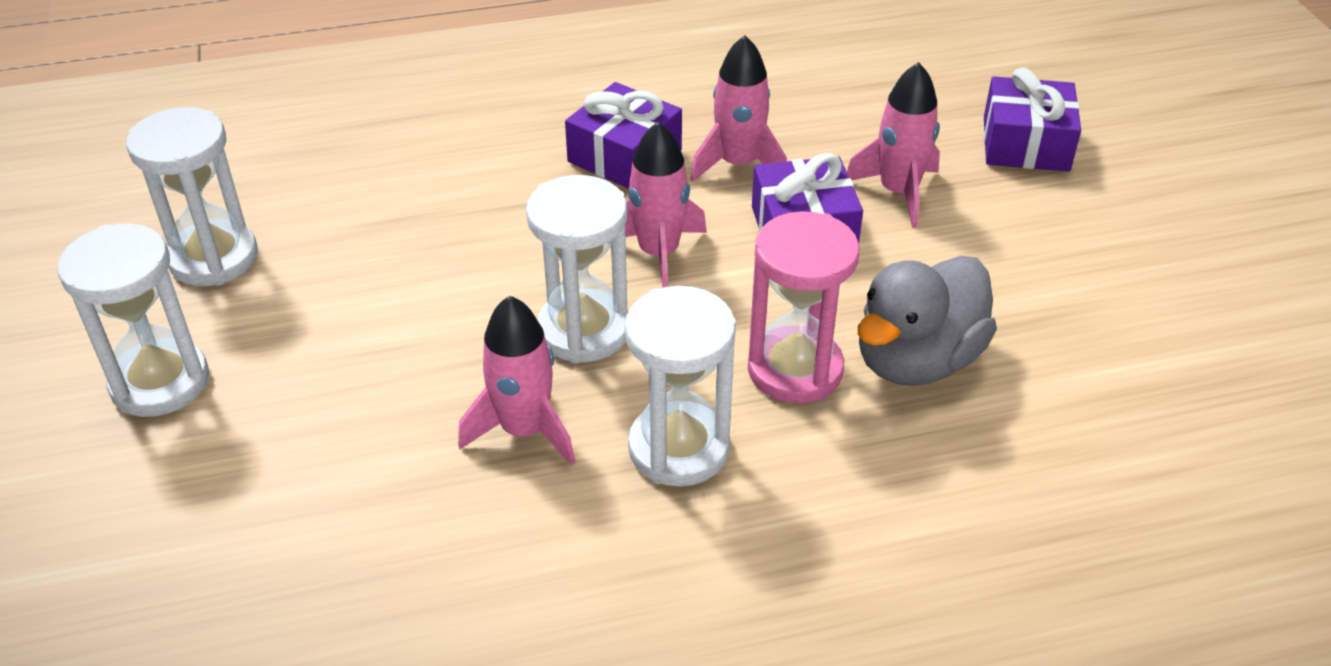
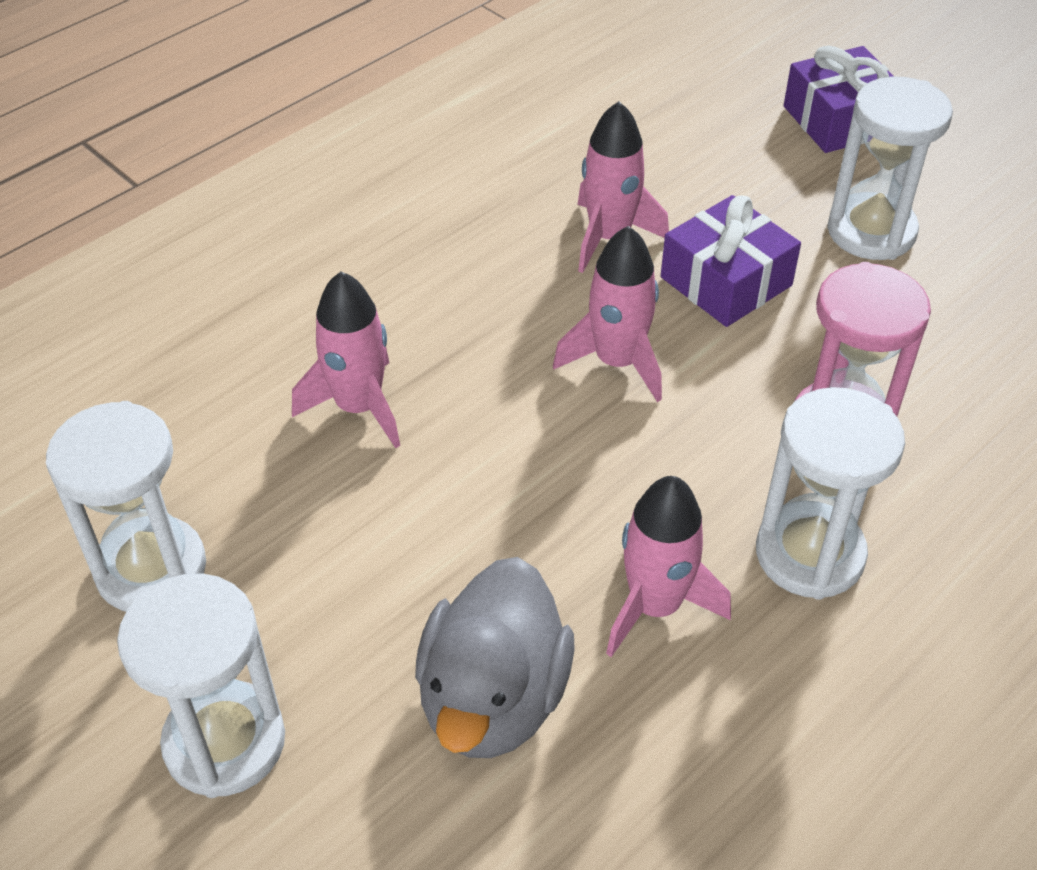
camera: 30 degrees left, 5 degrees up
(584, 331) = (618, 474): white hourglass -> white hourglass (871, 231)
(624, 156) = (493, 270): purple gift -> none
(898, 192) = (775, 210): pink rocket -> pink rocket (359, 407)
(917, 360) = (930, 370): grey duck -> grey duck (493, 698)

